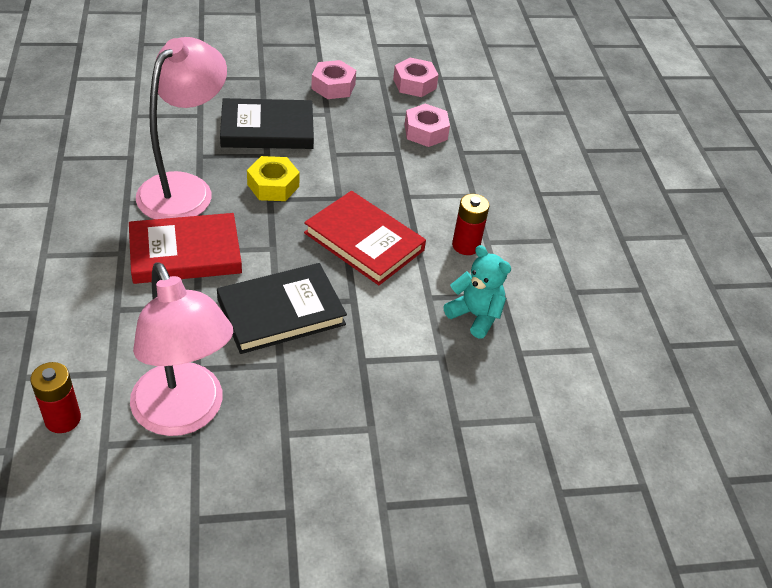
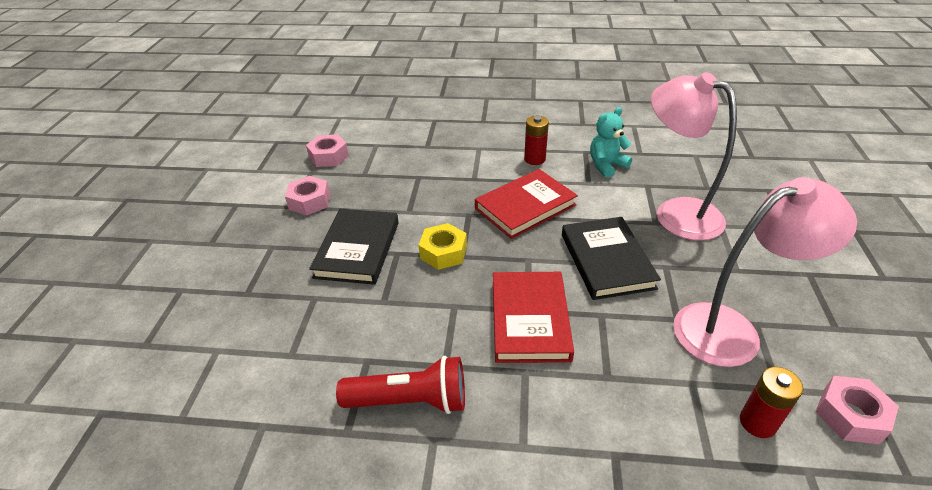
camera: 70 degrees left, 5 degrees down
(89, 186) = (410, 401): none -> red flashlight
(185, 188) = (433, 315): pink lamp -> pink lamp (676, 213)
(425, 132) = (396, 159): pink nut -> pink nut (850, 415)

